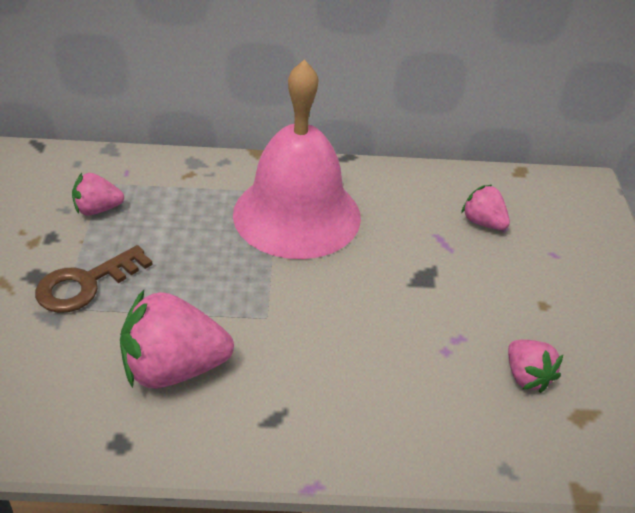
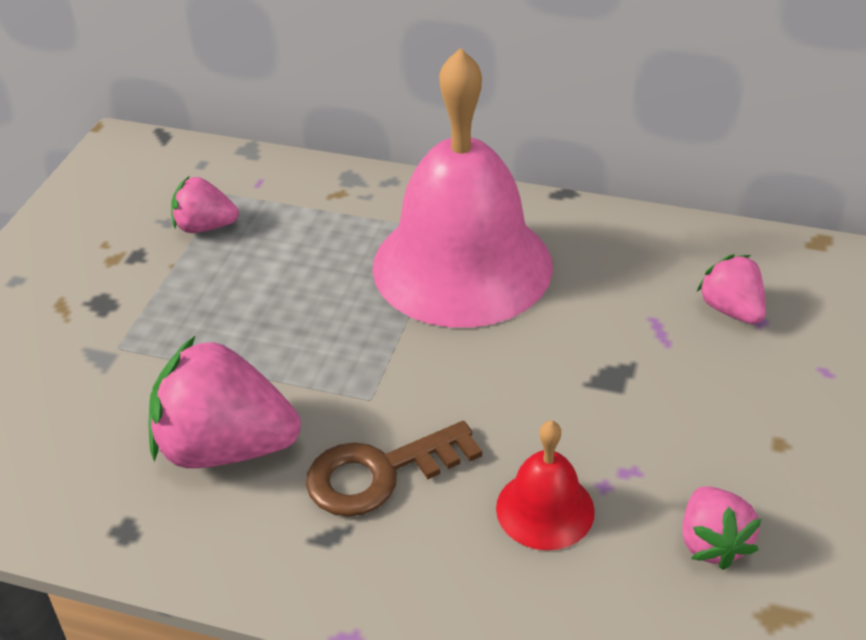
camera: 20 degrees right, 0 degrees up
(86, 284) = (156, 321): brown key -> brown key (380, 473)
(414, 373) = (545, 509): none -> red bell

